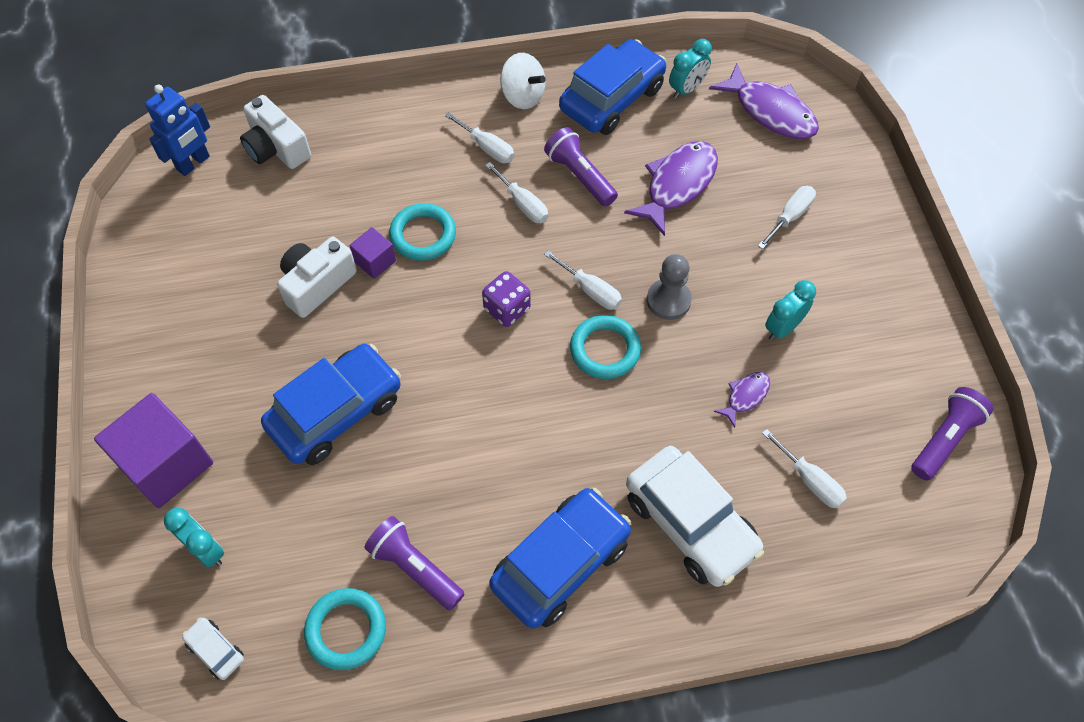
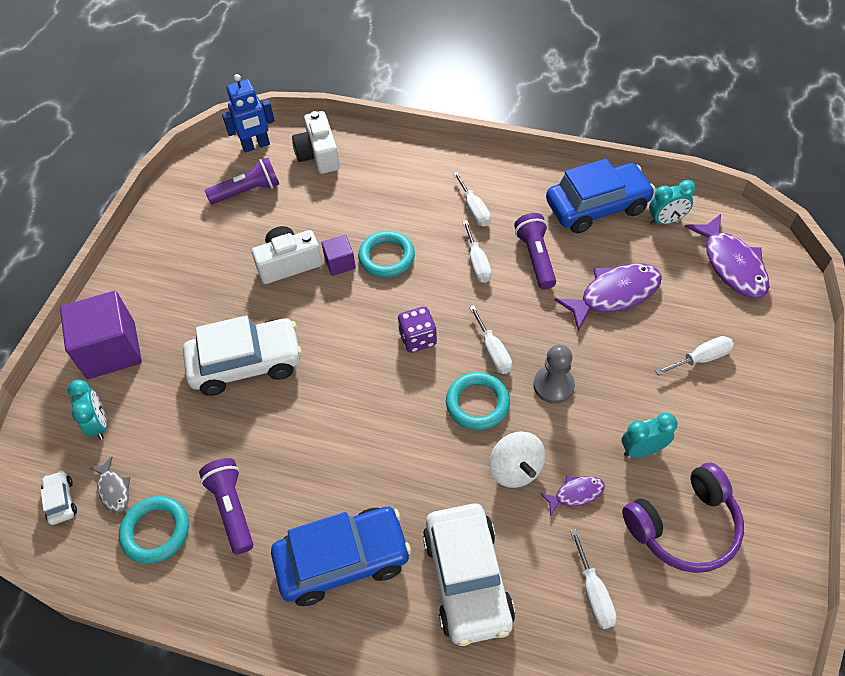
camera: 30 degrees right, 5 degrees down
(270, 610) = (114, 489): none -> grey fish
(336, 412) = (246, 363): blue car -> white car
(522, 96) = (524, 180): white spinning top -> white spinning top (515, 469)
(856, 383) = (684, 527): none -> purple headphones
(944, 439) = (743, 616): purple flashlight -> purple flashlight (248, 191)

